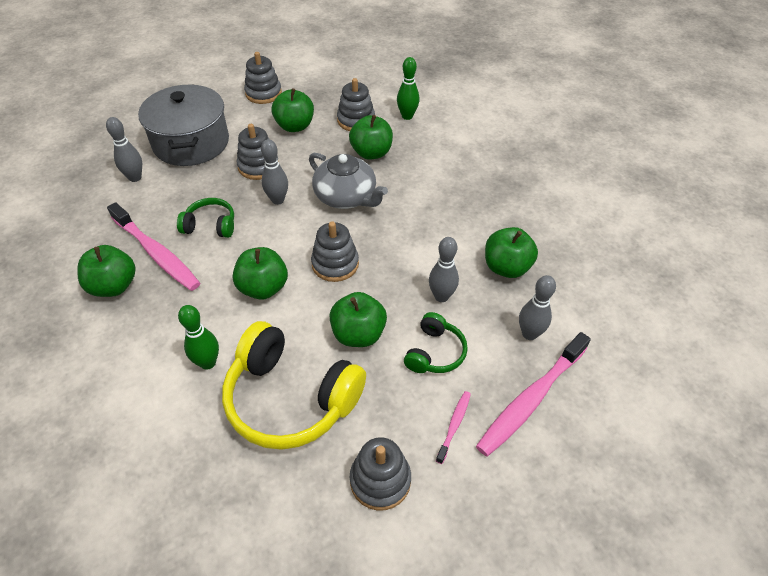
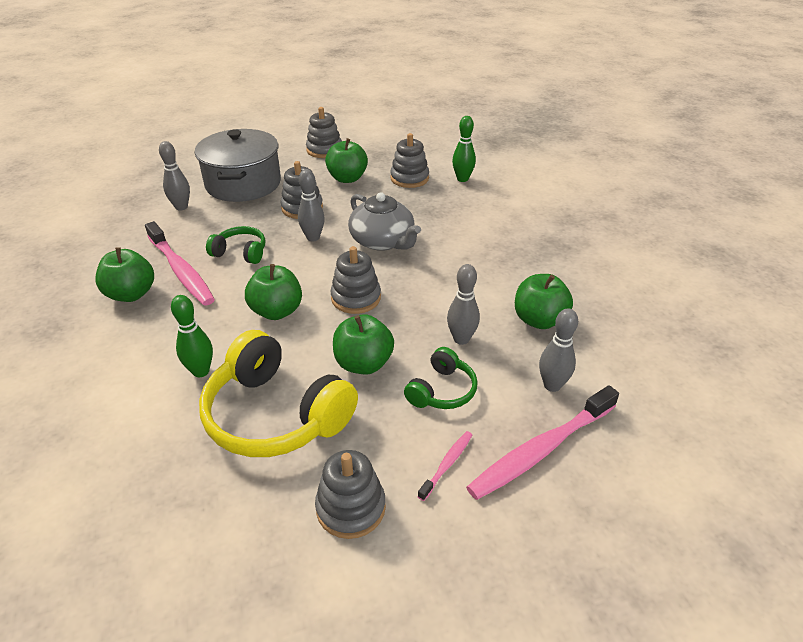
camera: 10 degrees right, 10 degrees down
(371, 153) = (418, 206): green apple -> none

